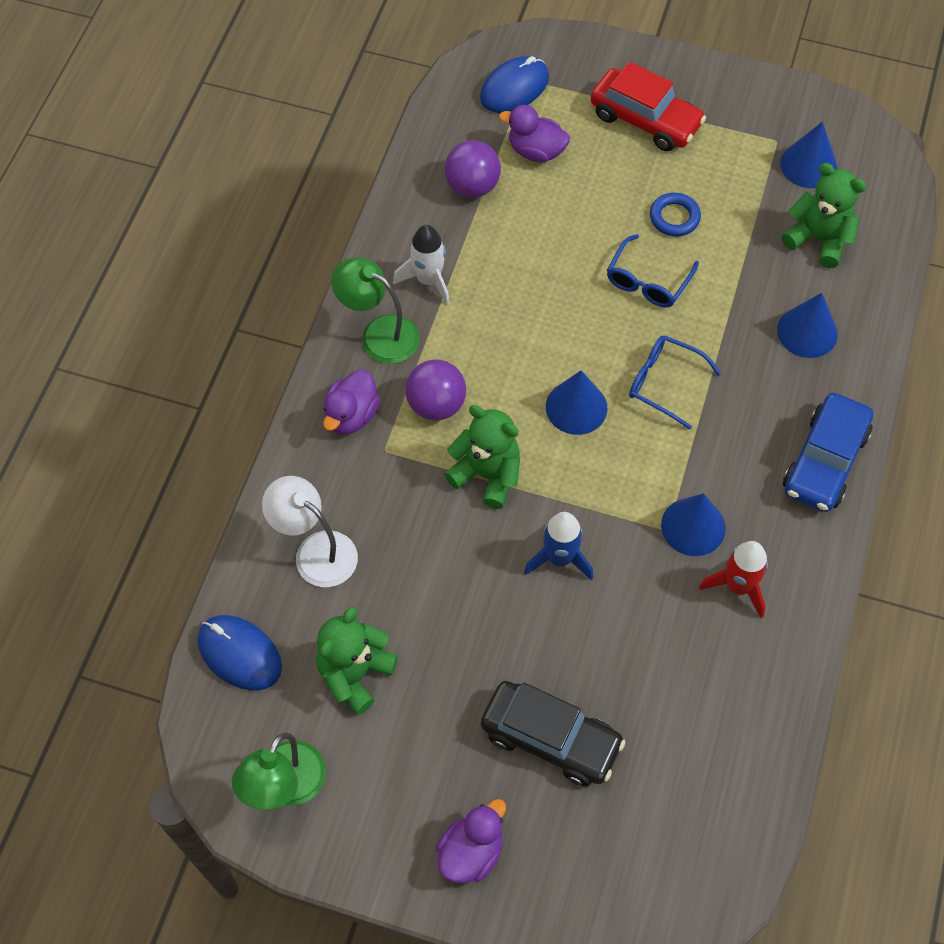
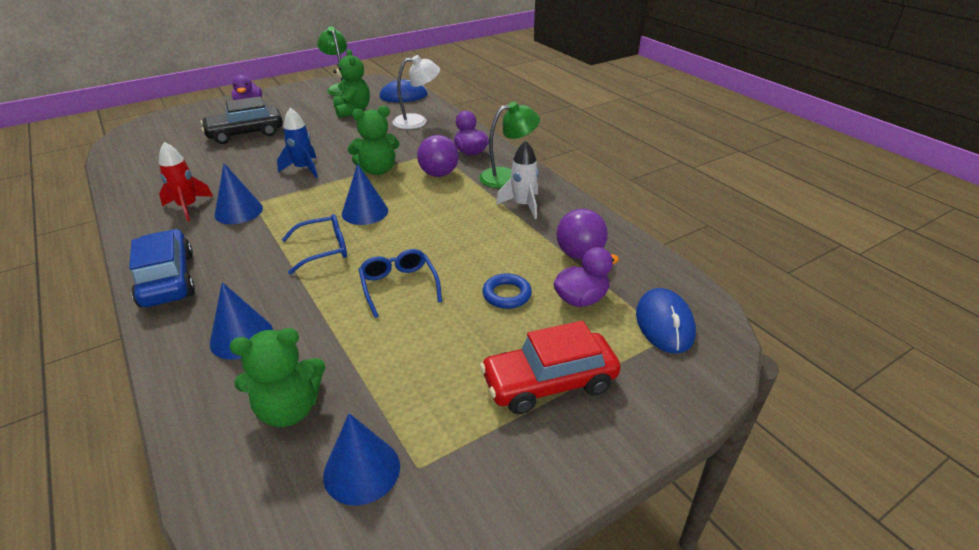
camera: 130 degrees right, 25 degrees down
(674, 217) = (430, 333): blue ring -> blue ring (506, 294)

